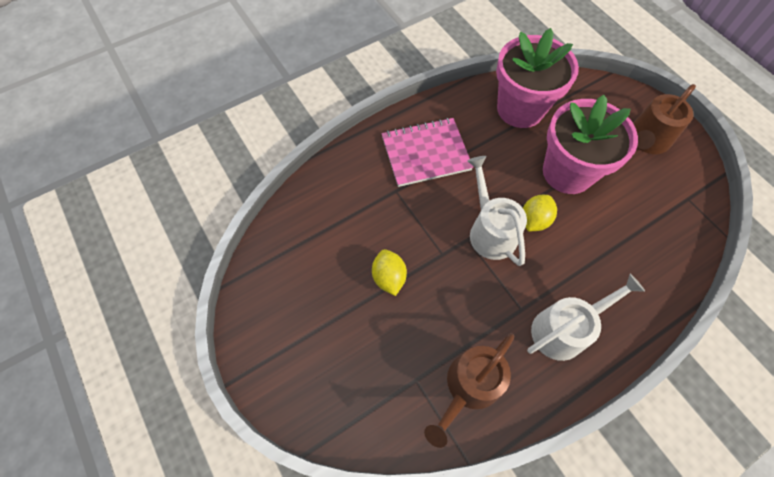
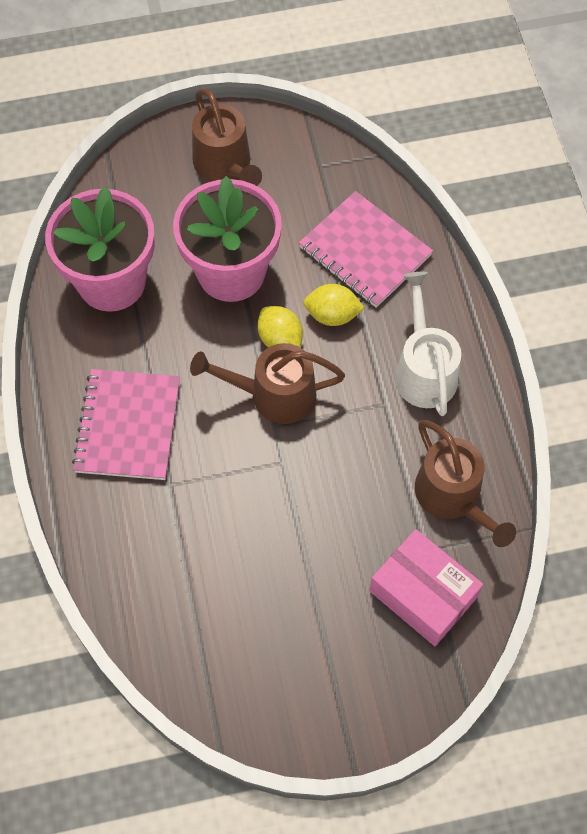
camera: 70 degrees left, 0 degrees up
(380, 389) = (423, 594): none -> pink box
(389, 277) = (289, 537): yellow lemon -> yellow lemon (332, 315)
(490, 230) = (273, 395): white watering can -> brown watering can
(638, 252) = (364, 251): none -> pink notebook

